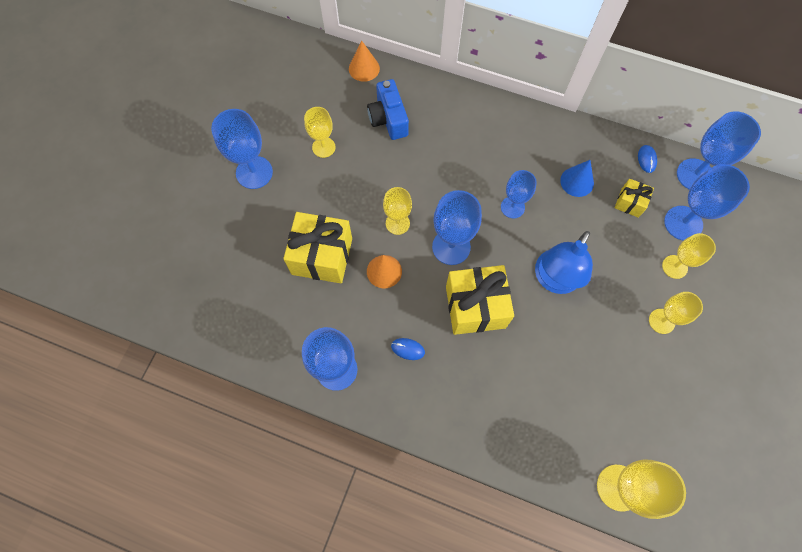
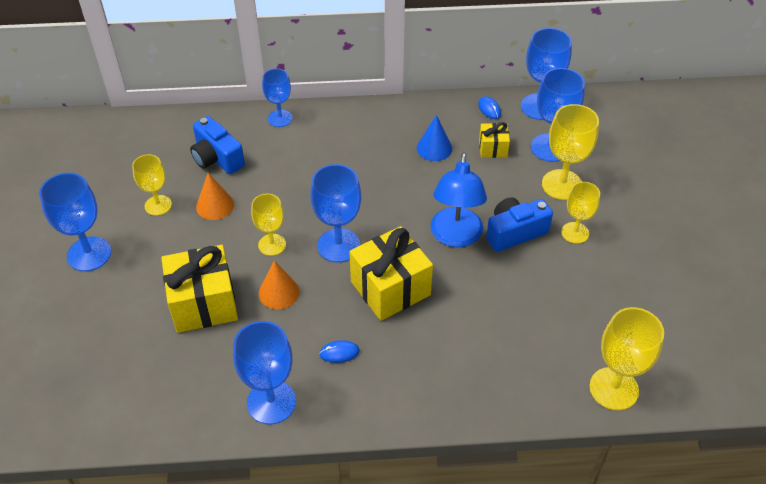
camera: 25 degrees left, 20 degrees down
(364, 68) = (169, 123): orange cone -> orange cone (215, 205)
(512, 207) = (383, 190): blue goblet -> blue goblet (280, 118)
(607, 298) = (514, 232): none -> blue camera
(674, 267) = (562, 185): yellow goblet -> yellow goblet, size x1.55

